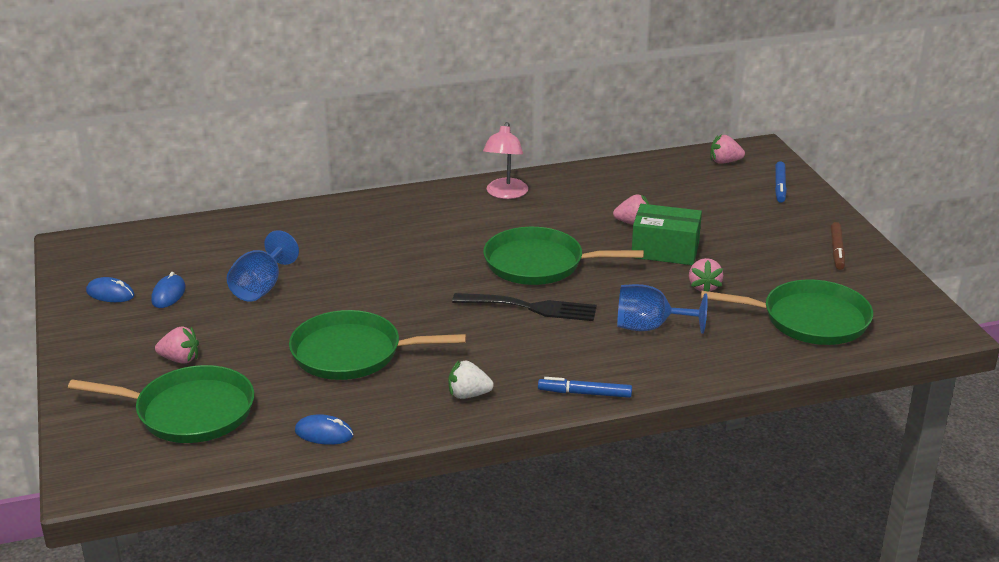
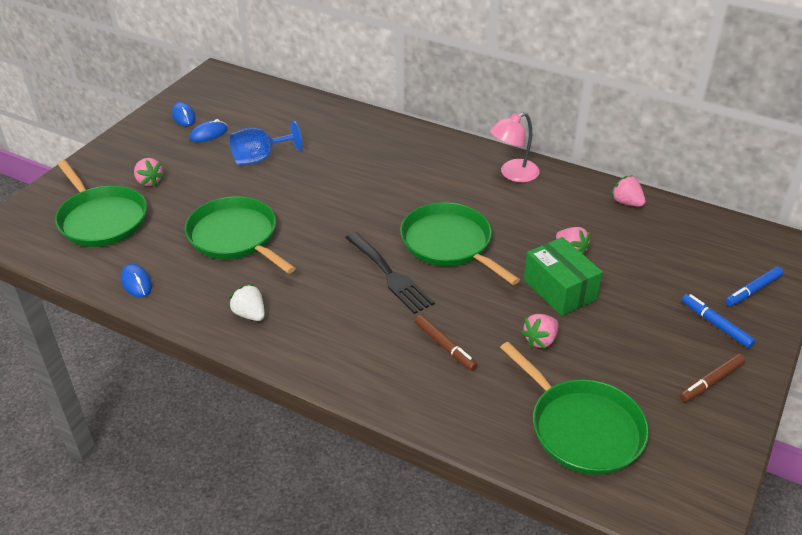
camera: 45 degrees right, 10 degrees up
(585, 393) = (318, 367): blue marker -> blue marker (716, 324)
(649, 327) = (445, 346): blue goblet -> brown marker
(724, 162) = (736, 240): pink strawberry -> pink strawberry (626, 202)

